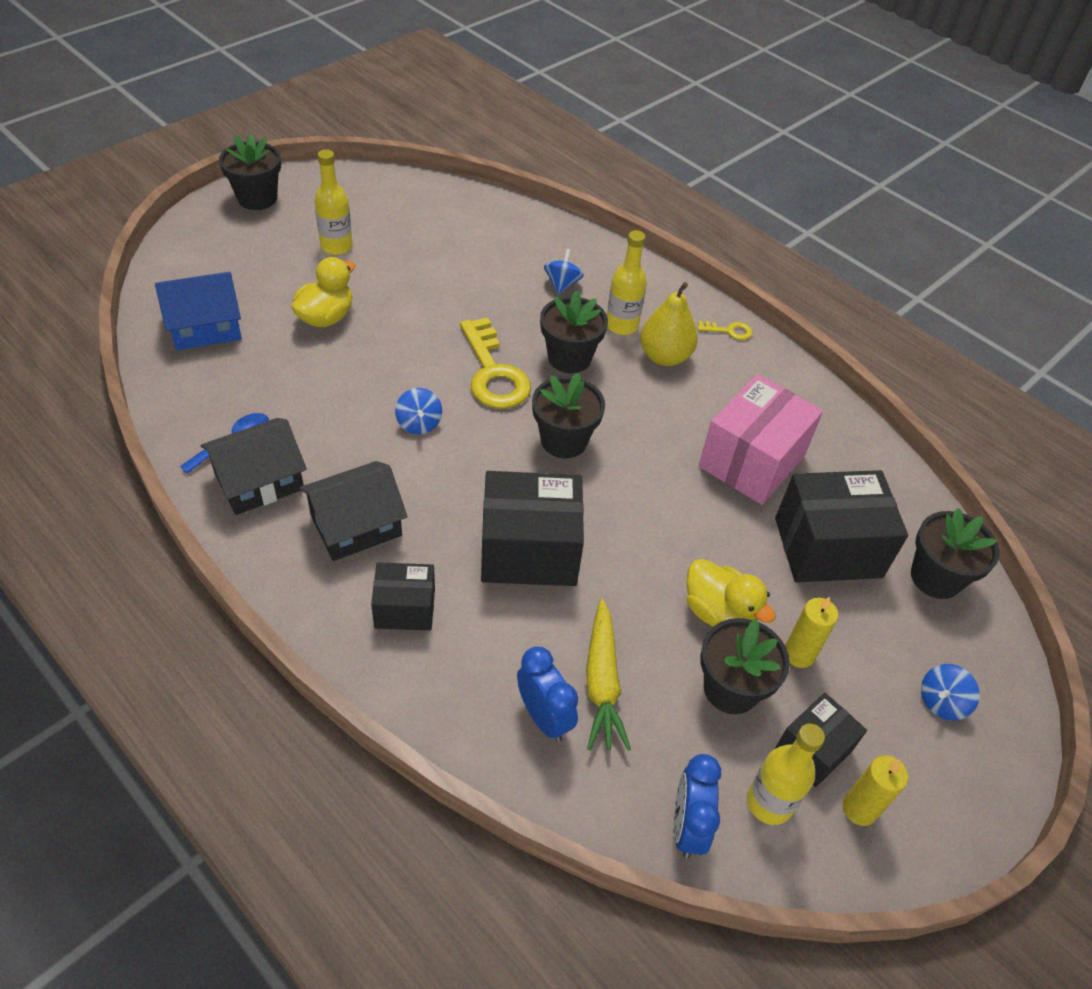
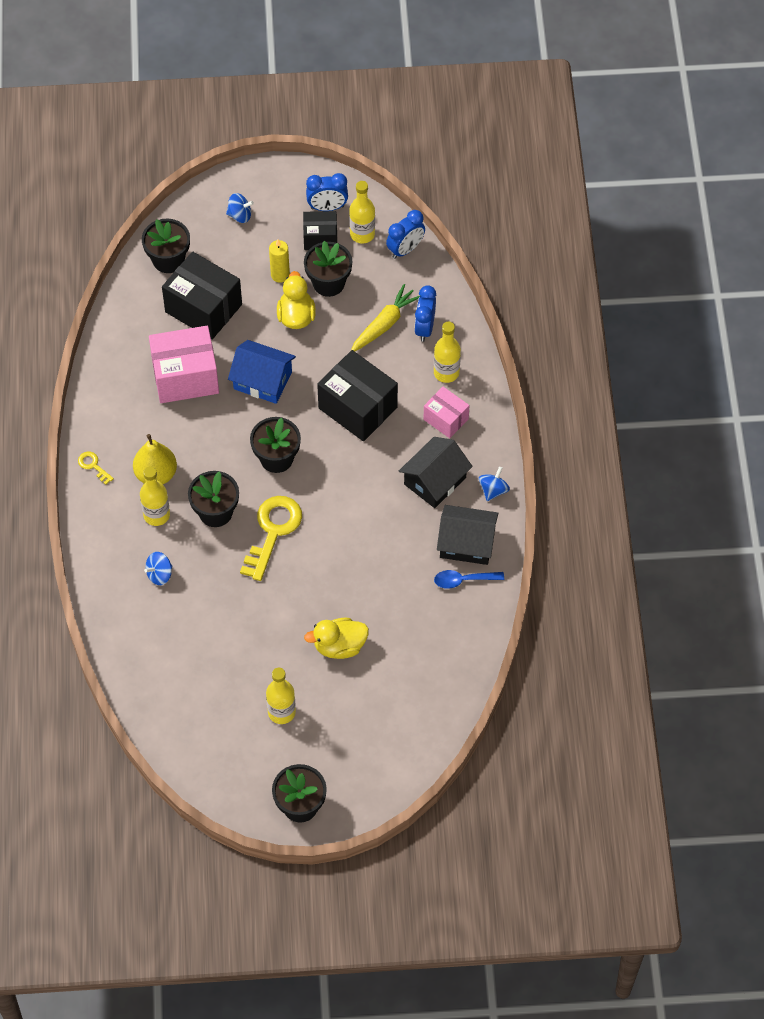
camera: 135 degrees left, 10 degrees up
(206, 327) = (422, 687): blue house -> blue house (262, 380)
(356, 525) = (435, 481): black house -> black house turned 60 degrees counterclockwise
(405, 608) = (446, 419): black box -> pink box
(419, 423) = (348, 524): blue spinning top -> blue spinning top (493, 490)
(457, 672) = (446, 372): none -> yellow bottle
(859, 809) = (327, 207): yellow candle -> blue clock

